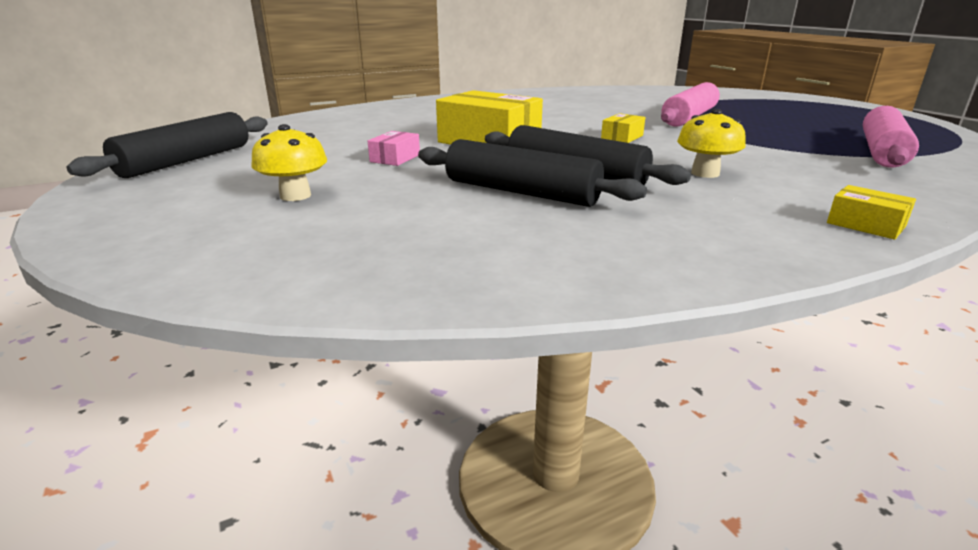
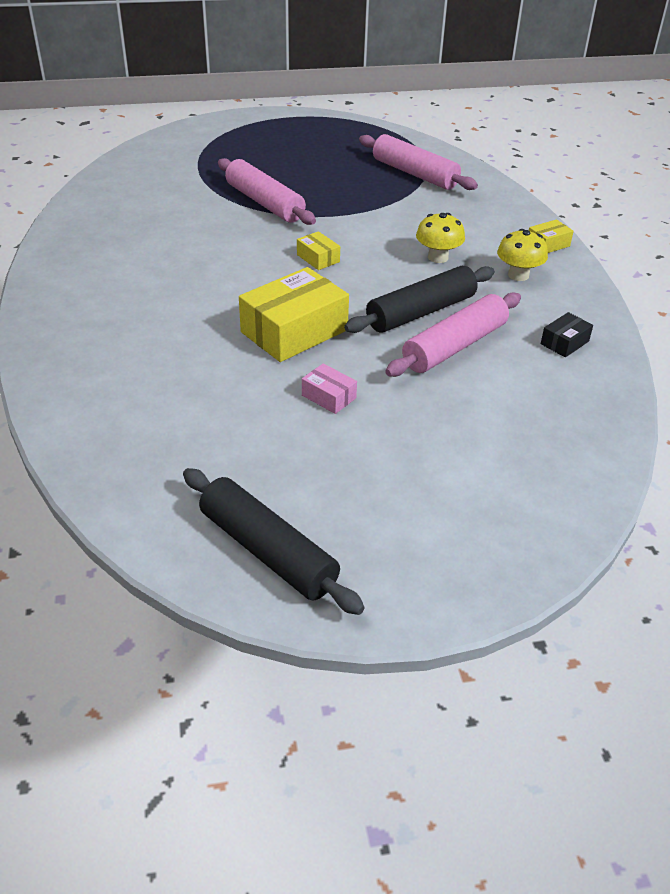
camera: 75 degrees left, 15 degrees up
(295, 195) = (426, 464): yellow mushroom -> yellow mushroom (518, 275)
(521, 192) = (454, 346): black rolling pin -> pink rolling pin
(594, 248) = (564, 342): none -> black box

